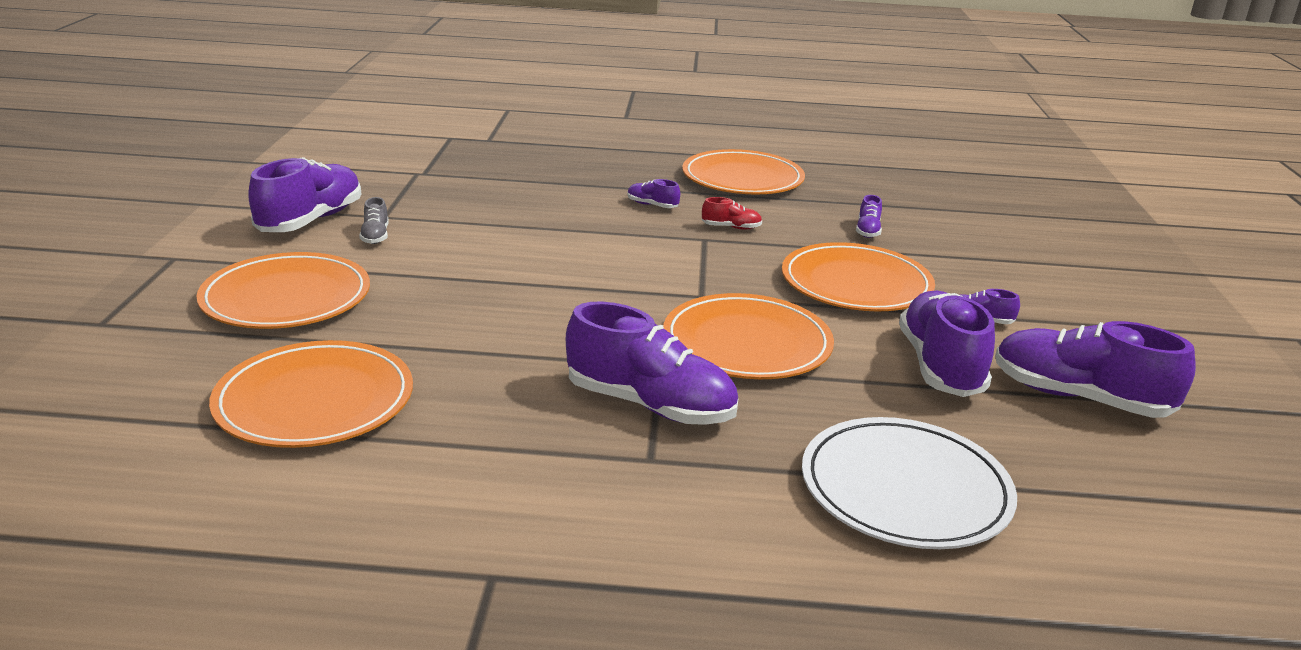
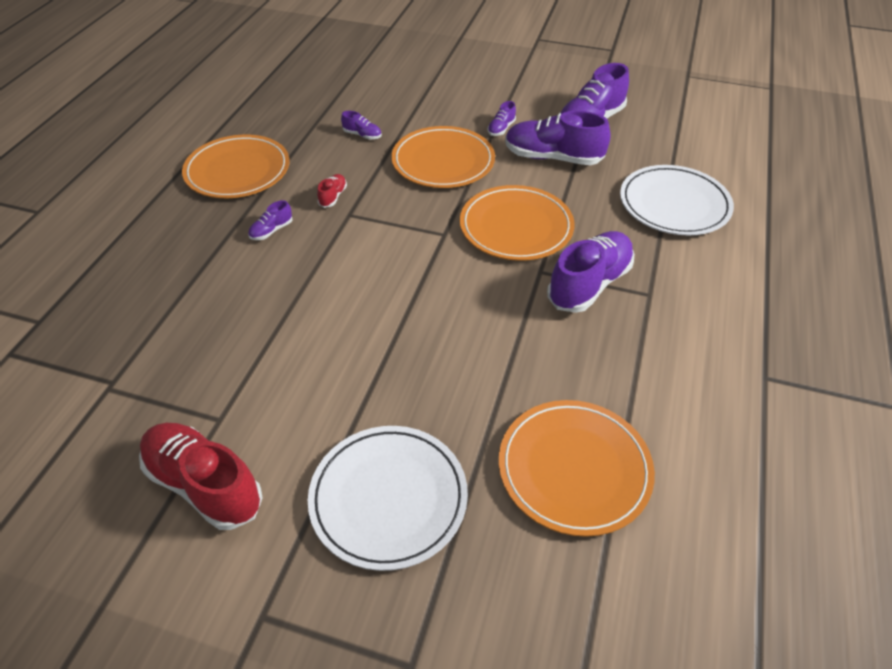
camera: 75 degrees left, 20 degrees up
(286, 298) = (388, 498): orange plate -> white plate
(311, 220) = (204, 485): purple shoe -> red shoe
(375, 236) = (267, 427): grey shoe -> none

